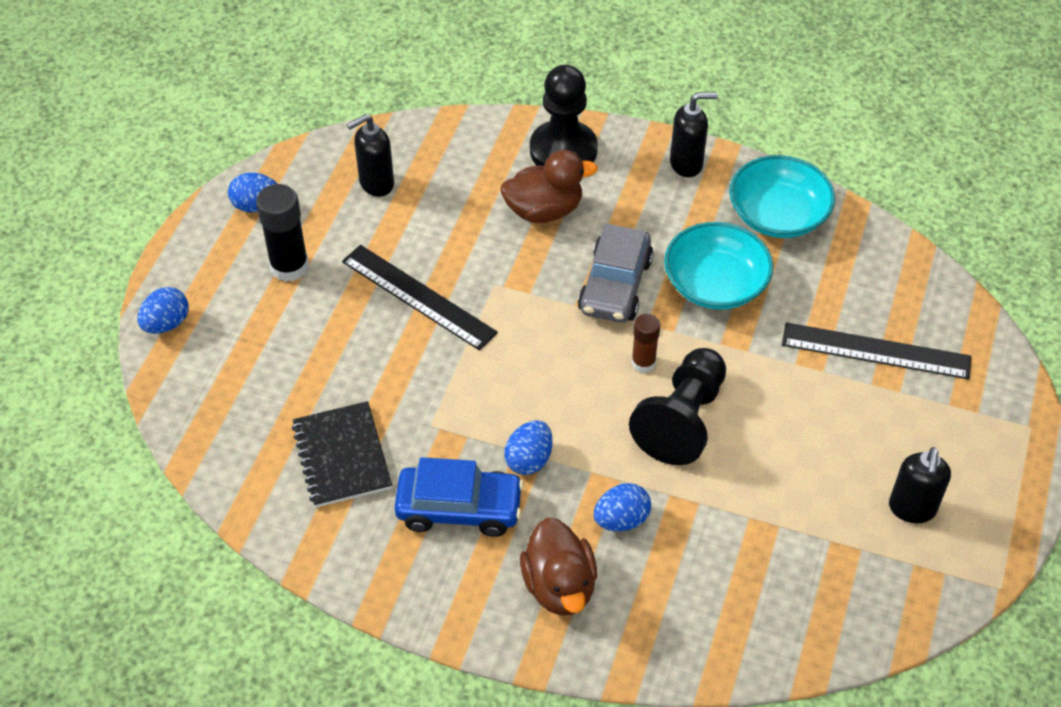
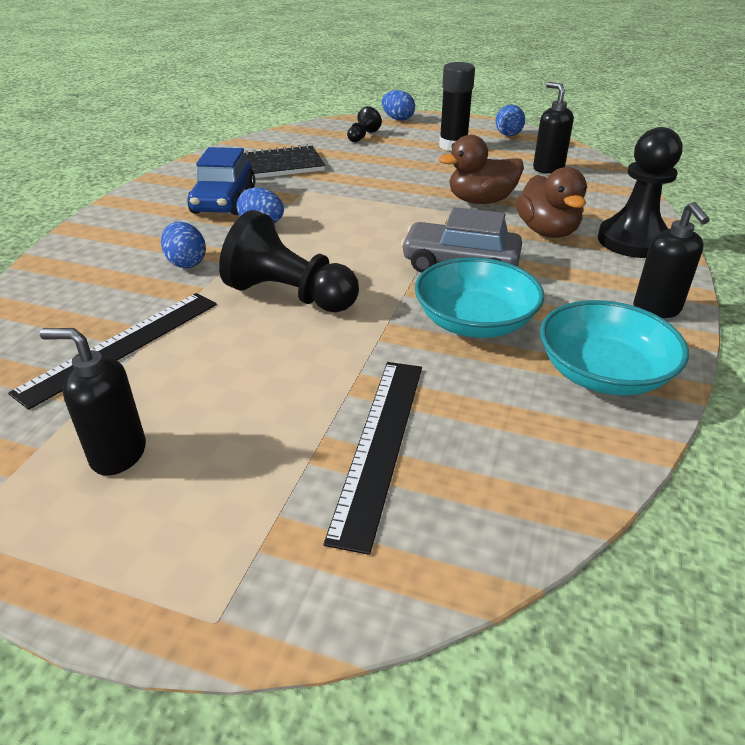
camera: 90 degrees right, 15 degrees down
(238, 366) = (362, 136): none -> black pawn
(418, 297) = (431, 184): black ruler -> black ruler (122, 346)
(559, 586) = (134, 236): brown duck -> brown duck (481, 201)
(643, 362) = (363, 277): brown glue stick -> none

